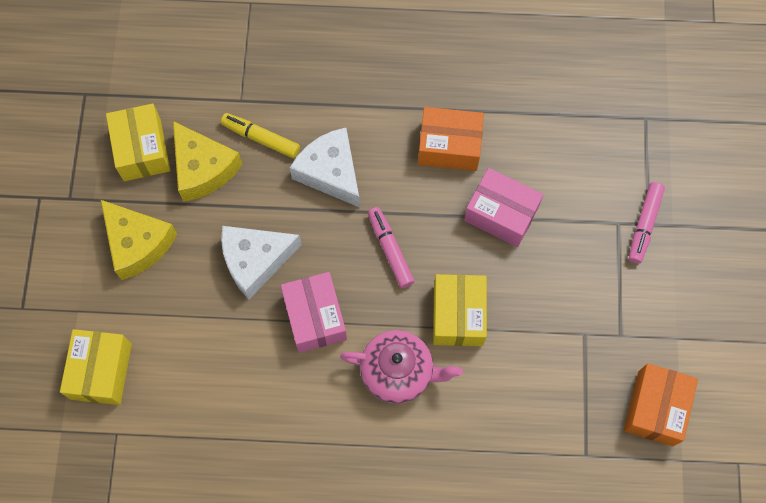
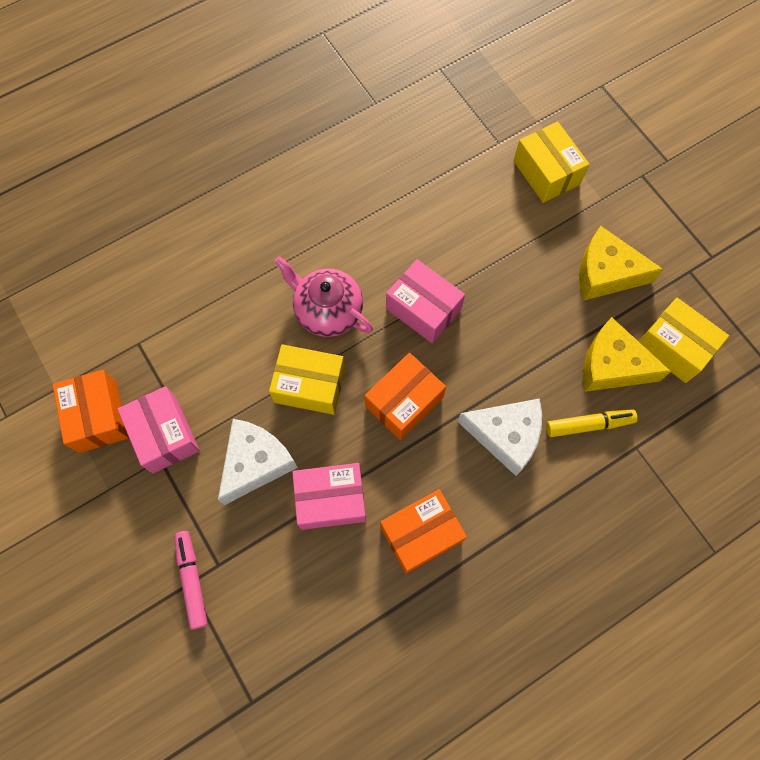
camera: 145 degrees right, 0 degrees up
(255, 261) = (505, 320): white cheese -> white cheese (255, 463)
(390, 250) = (404, 402): pink marker -> orange box
(398, 372) = (327, 311): pink teapot -> pink teapot turned 60 degrees clockwise
(458, 315) = (310, 385): yellow box -> yellow box turned 45 degrees counterclockwise
(606, 354) = (164, 435): none -> pink box

